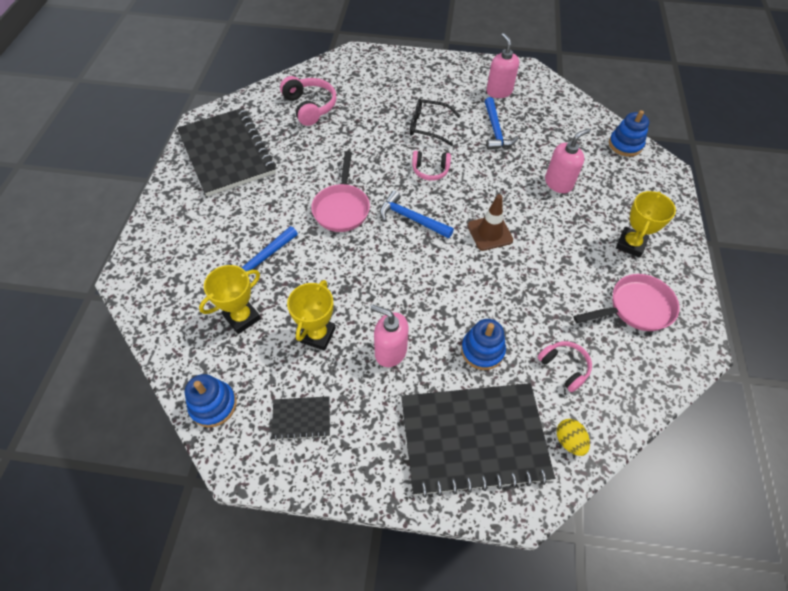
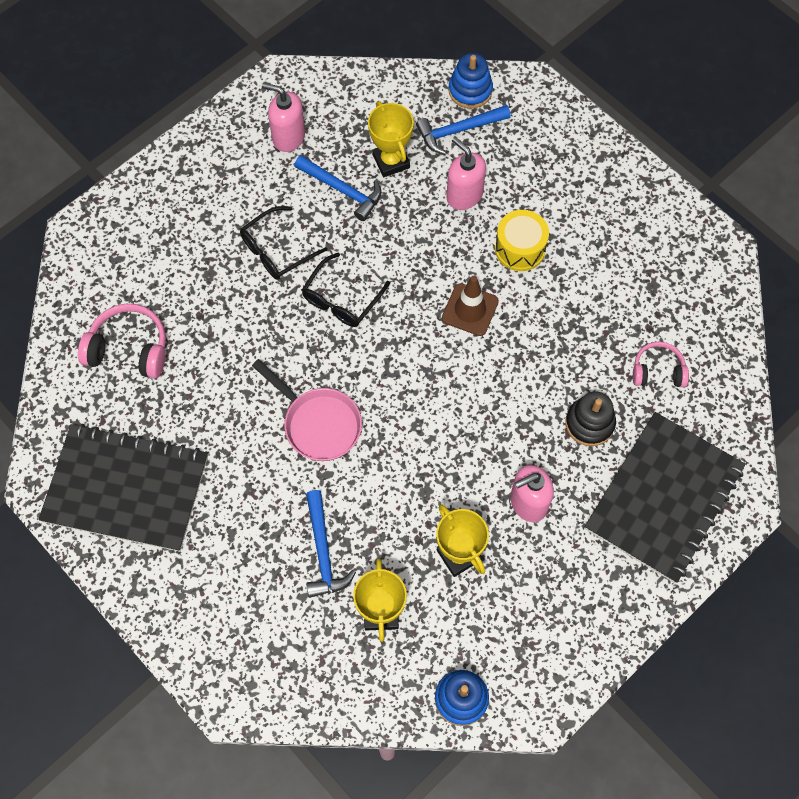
camera: 50 degrees left, 10 degrees up
(301, 418) = (535, 628): black notebook -> none
(411, 218) = (390, 367): blue hammer -> blue hammer (458, 130)
(430, 170) = (342, 298): pink headphones -> black glasses
(482, 350) = (589, 423): blue stacking toy -> black stacking toy
(558, 183) = (464, 195): pink soap dispenser -> pink soap dispenser turned 45 degrees counterclockwise
(558, 231) = (520, 248): none -> yellow drum
(569, 441) = (721, 425): yellow egg -> none
(630, 244) = (585, 201): yellow trophy -> yellow trophy (391, 161)
(635, 308) = (650, 261): pink pan -> none

